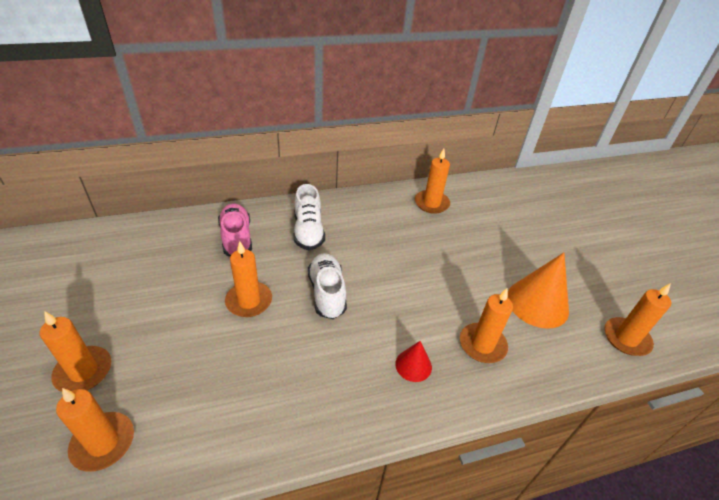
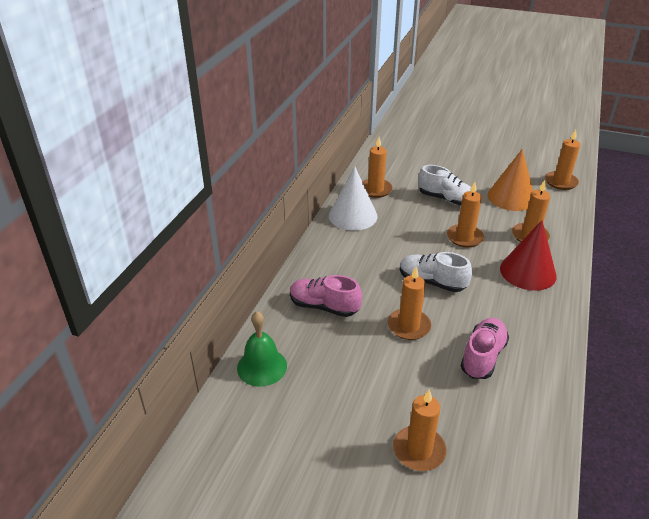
camera: 50 degrees left, 5 degrees down
(103, 443) = (503, 454): orange candle -> orange candle (464, 237)
(141, 235) = (262, 366): none -> green bell
(241, 374) = (483, 356): none -> pink shoe
(308, 231) = (352, 263): white shoe -> white shoe (446, 199)
(377, 206) = (353, 216): none -> white cone
(413, 365) = (528, 272): red cone -> red cone, size x1.92

